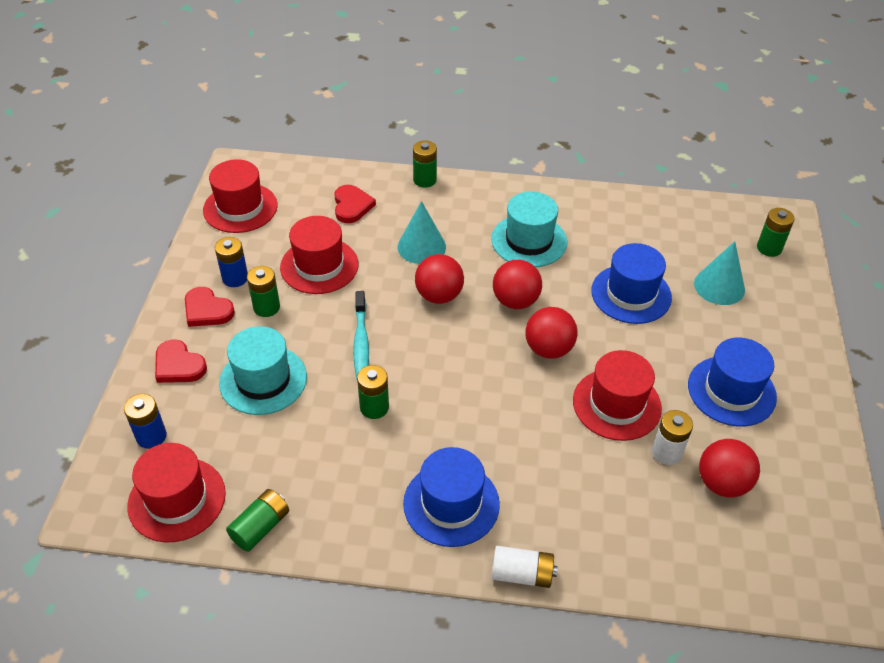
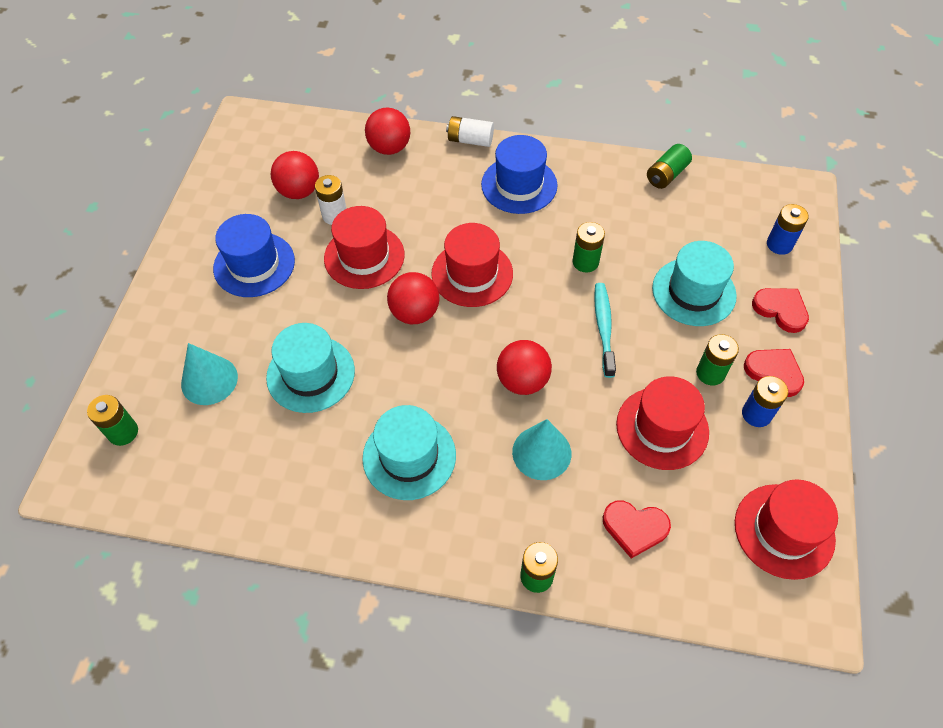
camera: 175 degrees left, 10 degrees up
(177, 499) = (738, 196): red hat -> red hat (472, 274)
(352, 206) = (634, 528): red heart -> red heart turned 75 degrees counterclockwise
(515, 301) = (439, 370): red ball -> red ball (389, 148)
(631, 294) = (310, 374): blue hat -> turquoise hat

